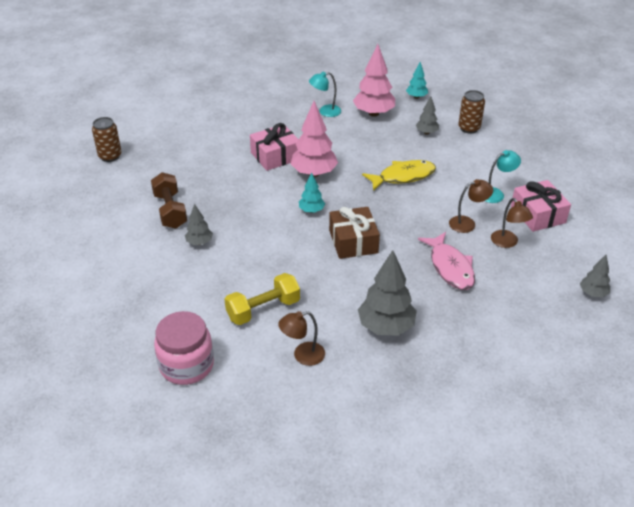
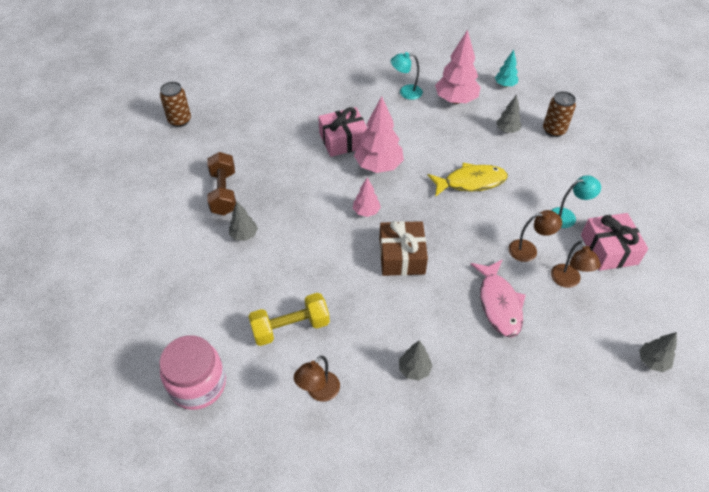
camera: 10 degrees right, 10 degrees up
(302, 355) = (319, 392): brown lamp -> brown lamp turned 45 degrees counterclockwise
(311, 210) = (366, 212): turquoise tree -> pink tree
(386, 327) = (414, 369): grey tree -> grey tree, size x0.54

